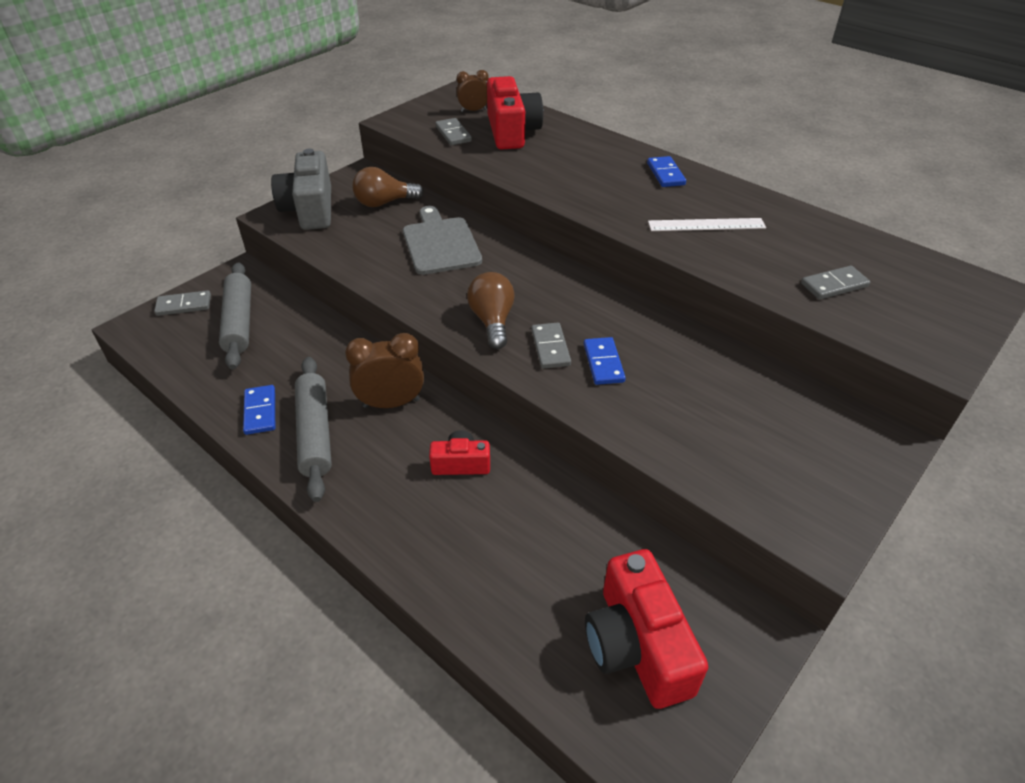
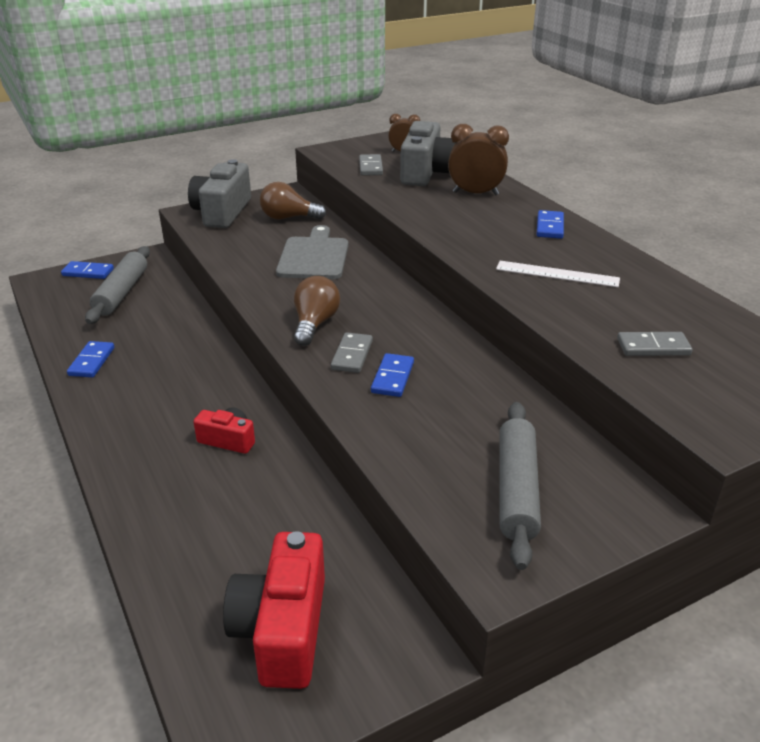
camera: 20 degrees right, 10 degrees down
(184, 305) = (88, 272): grey domino -> blue domino
(314, 433) = (123, 387): grey rolling pin -> grey rolling pin (516, 490)
(391, 403) = (202, 379): brown clock -> brown clock (475, 193)
(512, 132) = (426, 173): red camera -> grey camera

